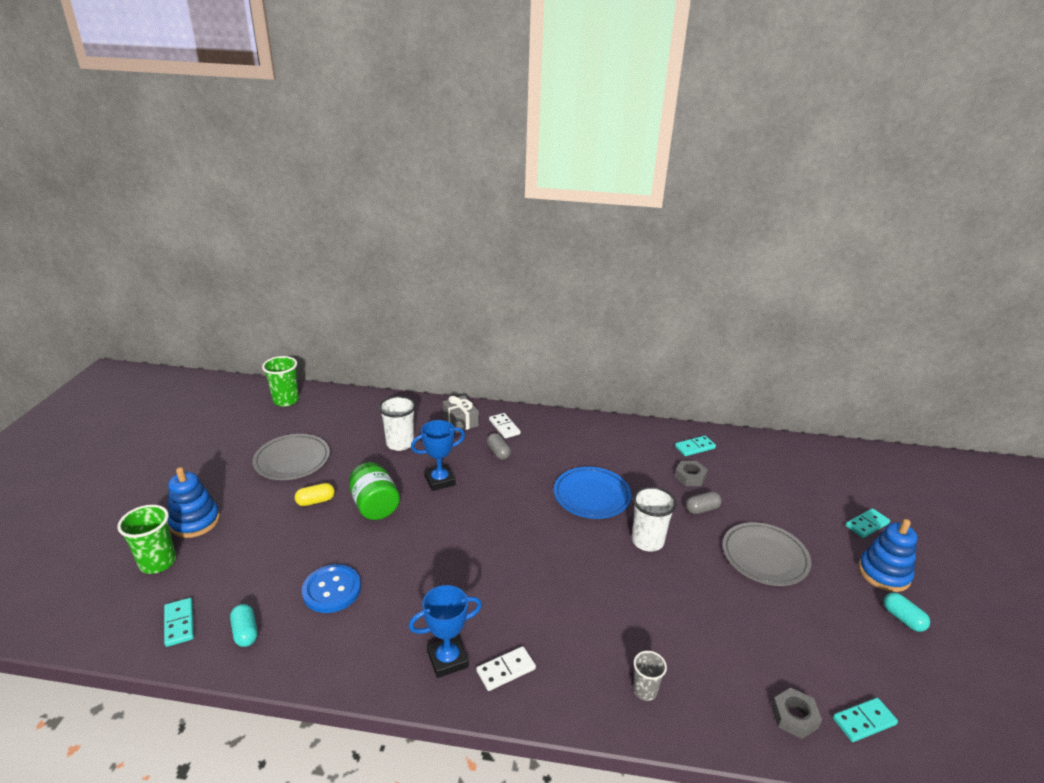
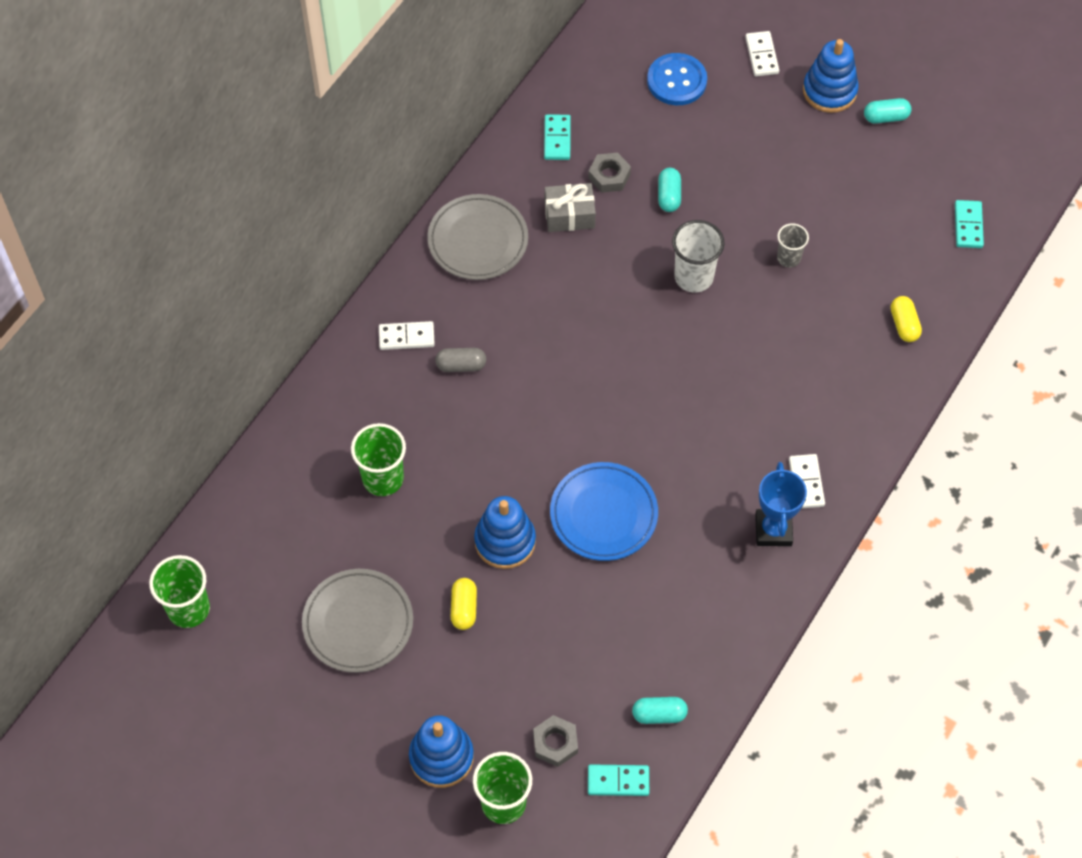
camera: 65 degrees left, 30 degrees up
(332, 590) = (632, 618): blue button -> blue button (676, 81)
(375, 506) = (505, 541): green jar -> blue stacking toy
(400, 443) = (383, 478): white cup -> green cup
(440, 481) = (488, 453): blue trophy -> none
(460, 421) = (364, 386): grey gift -> grey gift (569, 215)
(591, 496) = (595, 296): blue plate -> blue plate (603, 514)
(645, 690) = (874, 376): grey cup -> grey cup (788, 258)
(702, 509) = (668, 196): grey capsule -> turquoise capsule
(714, 698) = (904, 324): none -> yellow capsule
(764, 557) = (764, 180): grey plate -> grey plate (478, 240)
(794, 717) = (944, 274): grey nut -> grey nut (555, 743)
(867, 525) = (762, 55): turquoise domino -> white domino

